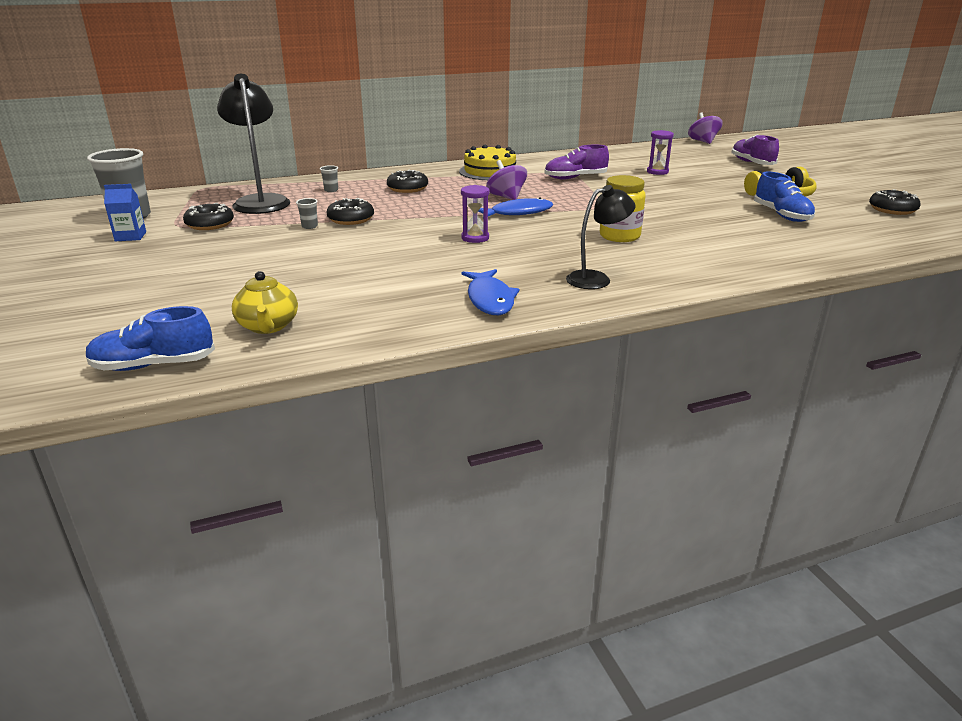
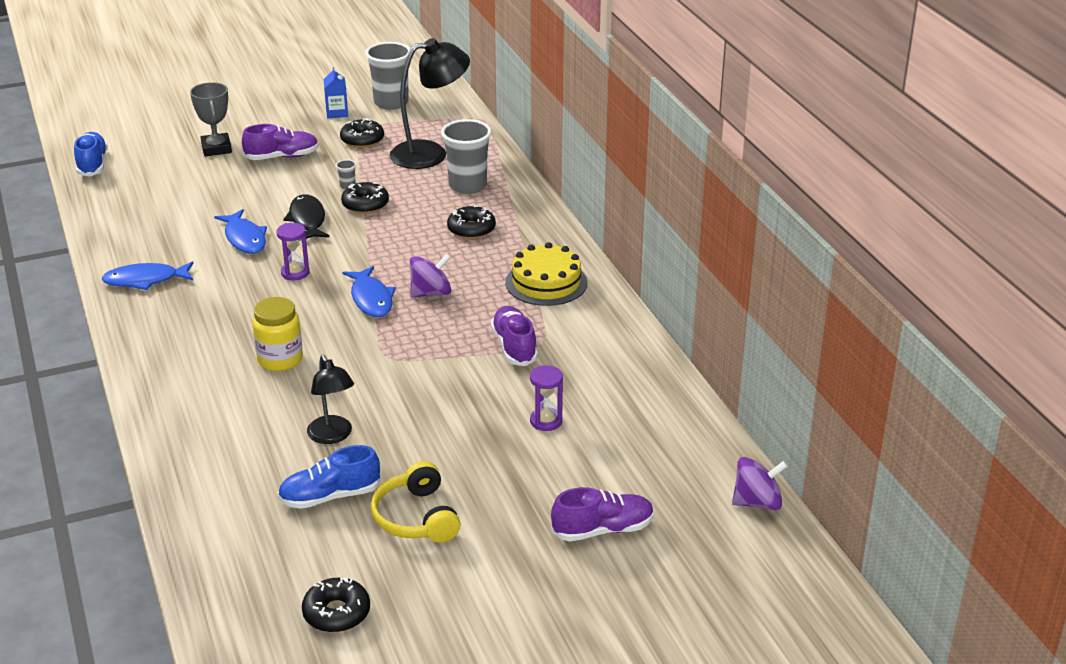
camera: 90 degrees right, 5 degrees up
(171, 288) = (216, 148): none -> grey trophy
(222, 255) = (282, 157): none -> purple shoe
(268, 326) = (133, 193): yellow teapot -> none
(331, 190) = (467, 186): grey cup -> grey cup, size x2.46
(373, 238) = (307, 220): none -> black fish
(405, 260) = (244, 238): none -> blue fish
(596, 279) = (170, 335): black lamp -> black lamp (333, 436)

